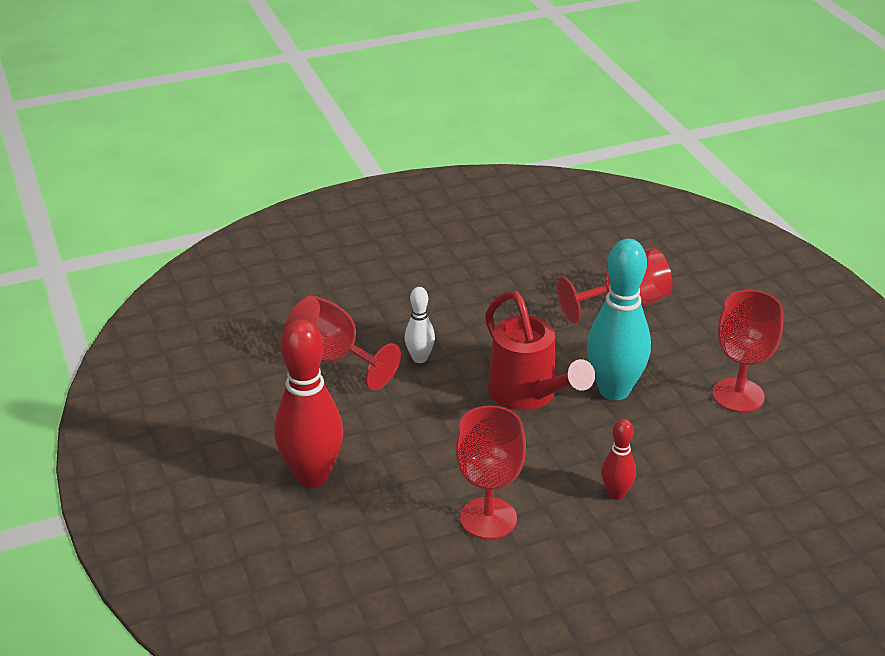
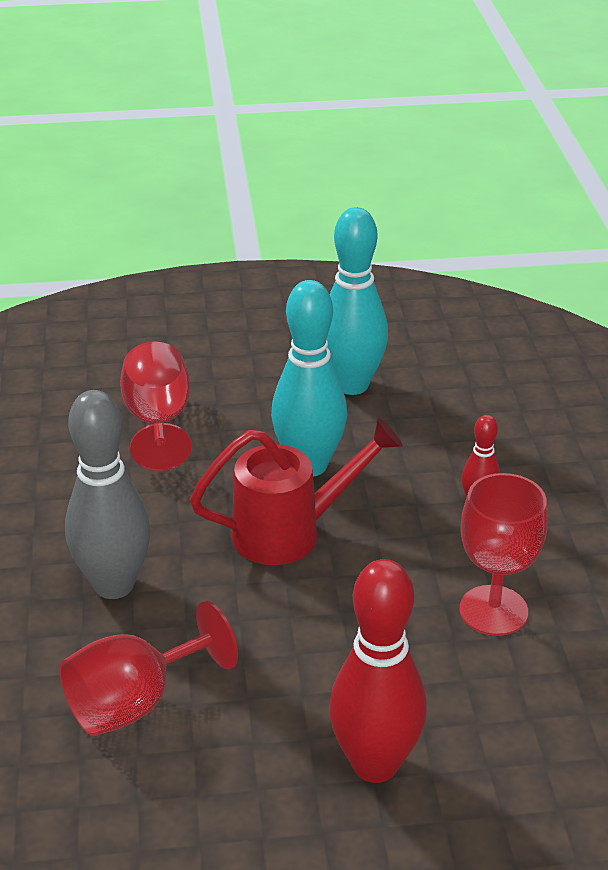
camera: 75 degrees left, 0 degrees up
(420, 358) = (176, 614): white bowling pin -> none
(436, 325) = (114, 585): none -> grey bowling pin
(738, 395) = (351, 385): red goblet -> turquoise bowling pin

